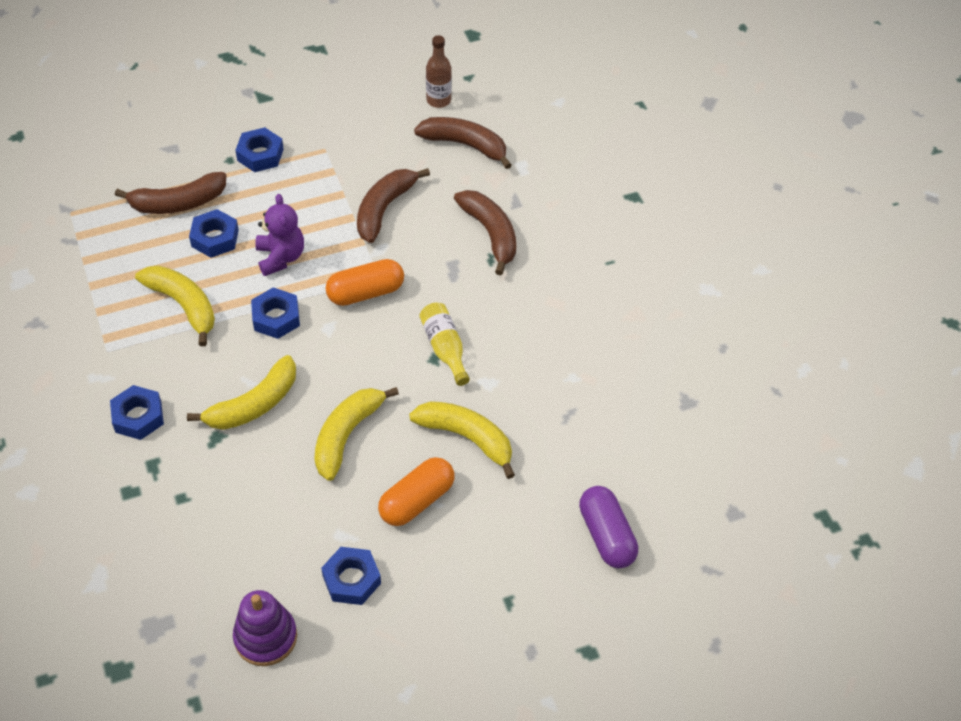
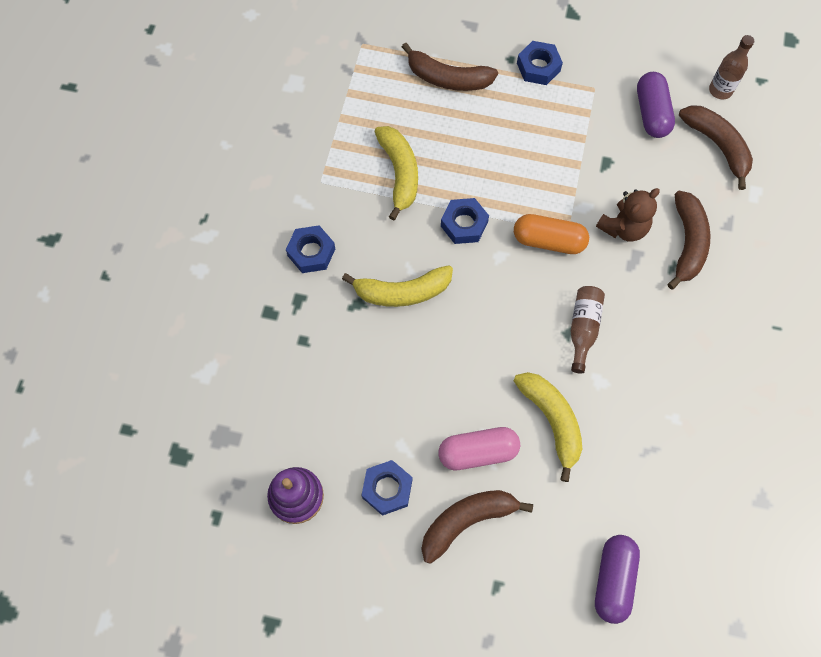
camera: 35 degrees right, 15 degrees up
(215, 238) = (458, 126): blue nut -> none
(280, 257) = (499, 171): purple teddy bear -> none
(346, 435) = (457, 361): yellow banana -> none
(384, 209) = (610, 171): brown banana -> brown banana (467, 521)
(390, 145) = (651, 113): none -> purple capsule
(417, 500) = (478, 452): orange capsule -> pink capsule
(426, 249) = (623, 227): none -> brown teddy bear
(445, 348) = (583, 329): yellow bottle -> brown bottle

